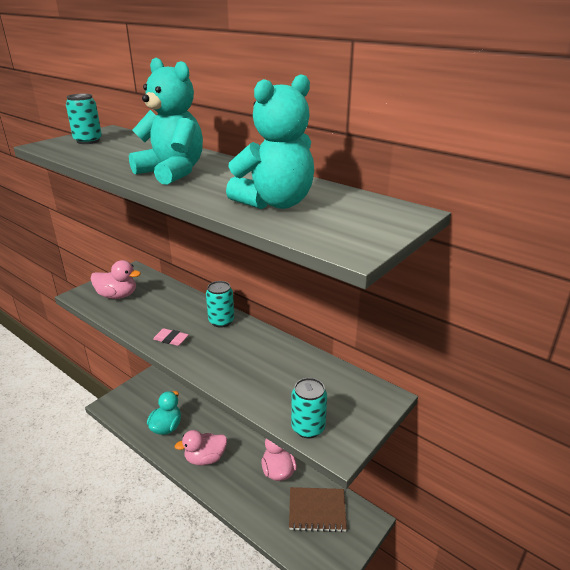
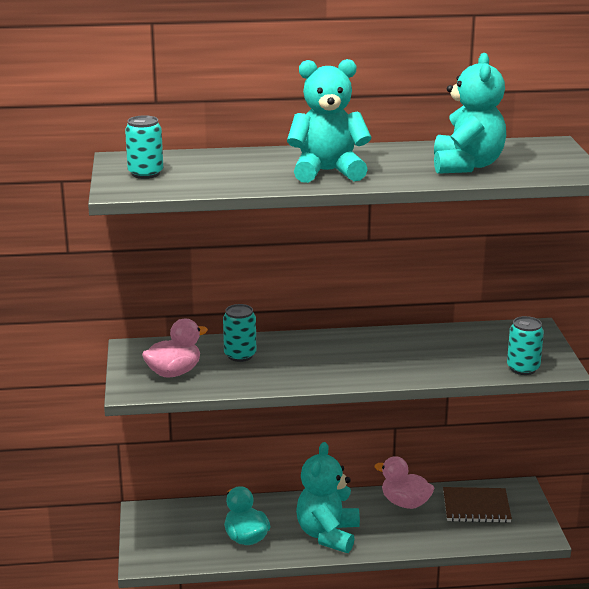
camera: 45 degrees left, 5 degrees down
(171, 339) = (310, 375): pink eraser -> none
(205, 458) = (328, 535): pink duck -> turquoise teddy bear
(221, 321) = (322, 343): turquoise can -> turquoise can (240, 355)
(317, 510) = (476, 507): brown notebook -> brown notebook turned 45 degrees clockwise

